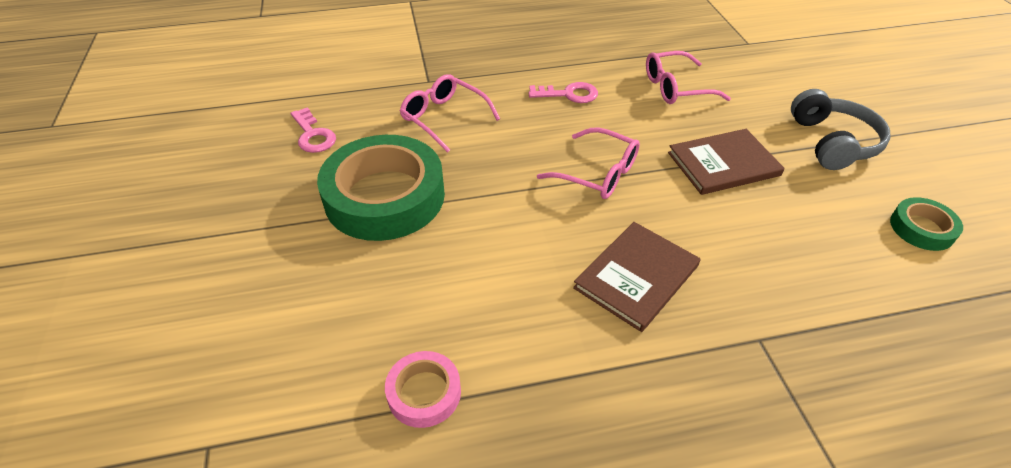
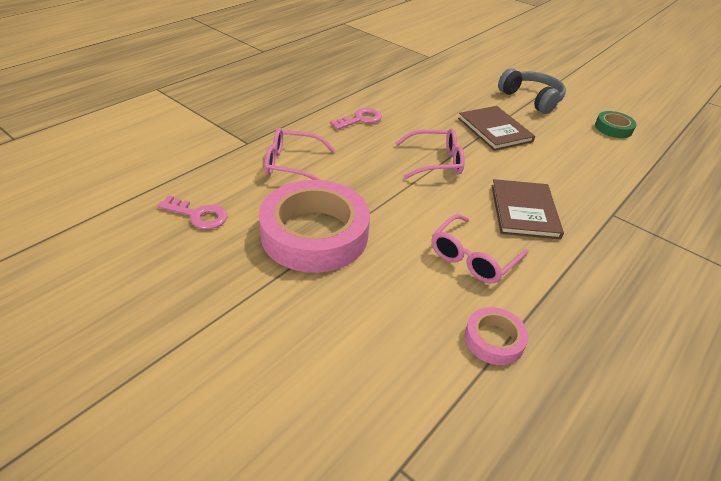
camera: 40 degrees left, 5 degrees down
(385, 196) = (314, 234): green tape -> pink tape
(676, 88) = (420, 95): pink glasses -> pink glasses (473, 258)
(723, 164) = (494, 130): brown book -> brown book turned 60 degrees counterclockwise

